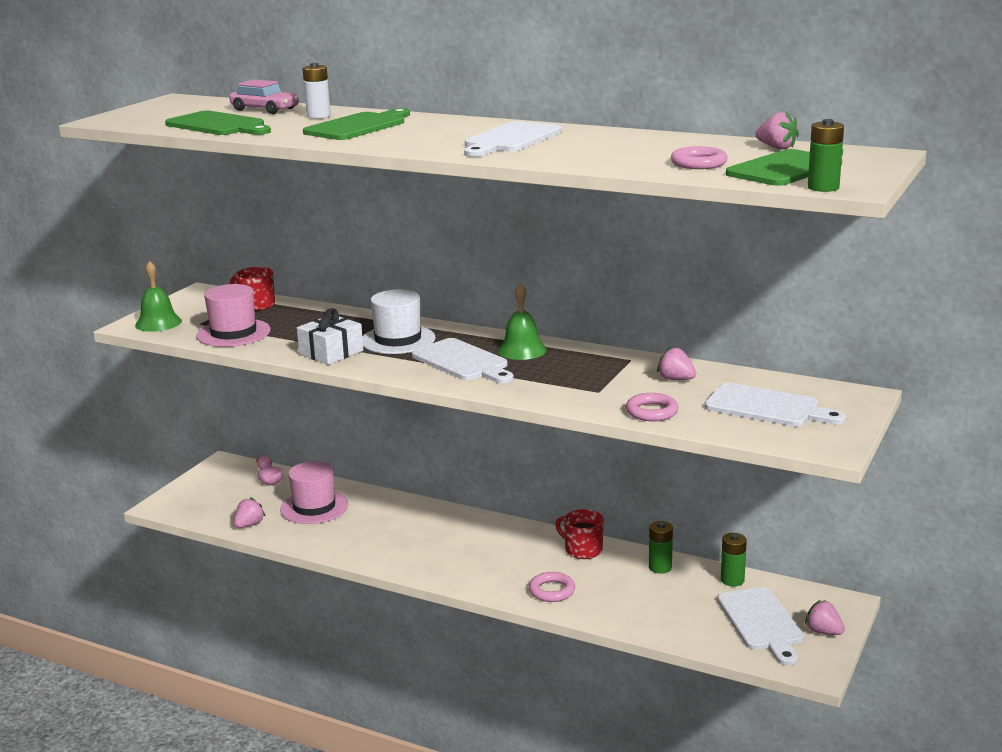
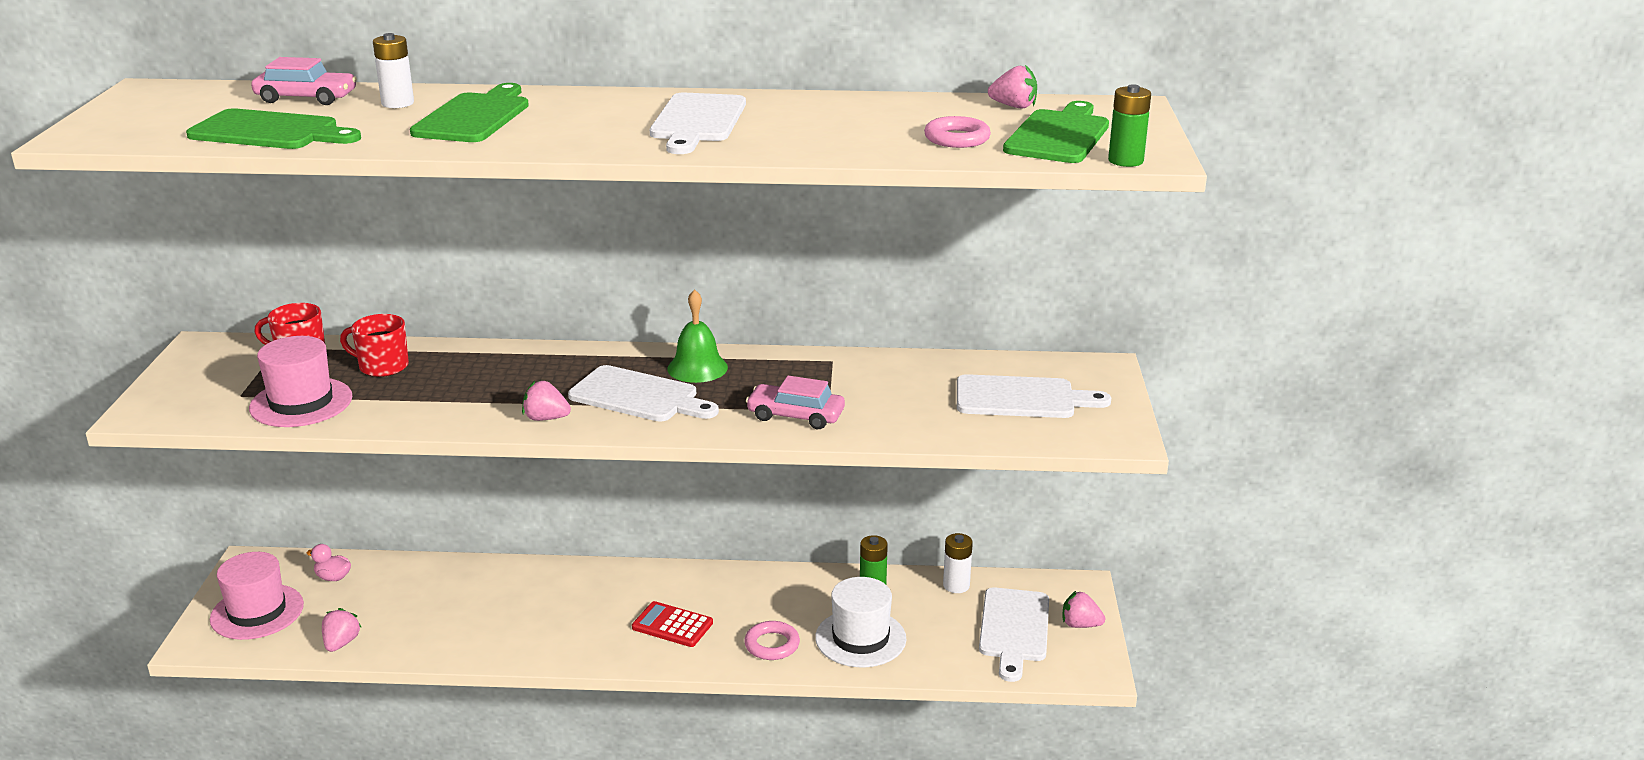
camera: 25 degrees left, 5 degrees up
(158, 323) = (177, 404): green bell -> none
(314, 507) = (414, 599): pink hat -> pink hat (257, 612)
(331, 352) = (460, 410): white gift -> none
(398, 340) = (533, 378): white hat -> white hat (860, 638)
(485, 561) = (672, 625): none -> red calculator
(569, 391) = (795, 415): none -> pink car
(582, 550) = (775, 585): red mug -> red mug (382, 366)
(651, 412) = (906, 426): pink ring -> none
(676, 379) = (900, 379): pink strawberry -> pink strawberry (546, 418)
(732, 580) = (956, 585): green battery -> white battery
(761, 622) = (1014, 629): white cutting board -> white cutting board turned 45 degrees clockwise

